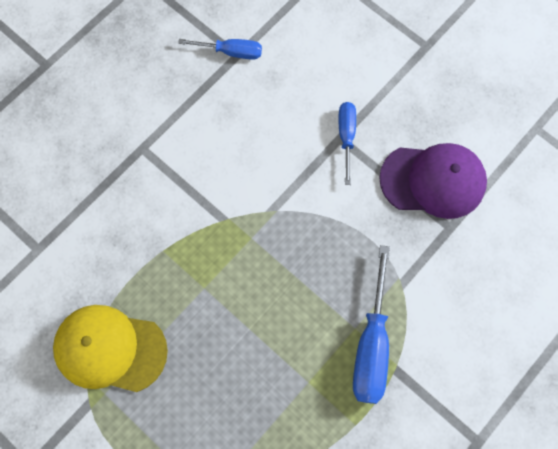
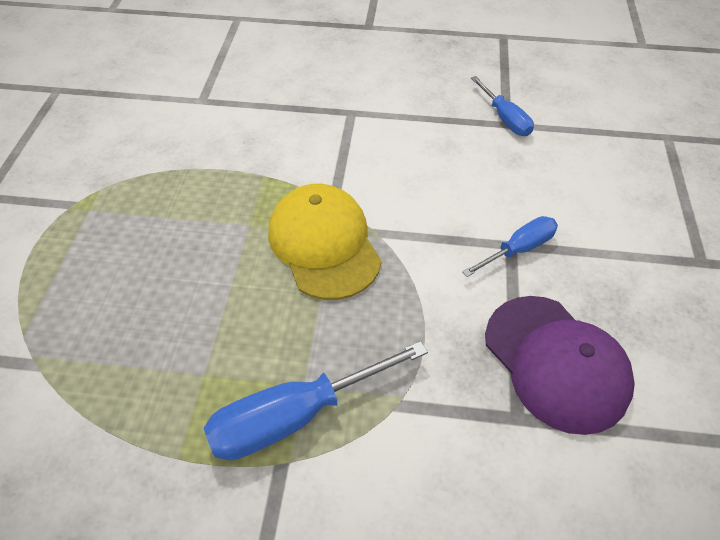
camera: 55 degrees right, 20 degrees down
(110, 349) = (137, 191): yellow cap -> yellow cap (324, 244)

